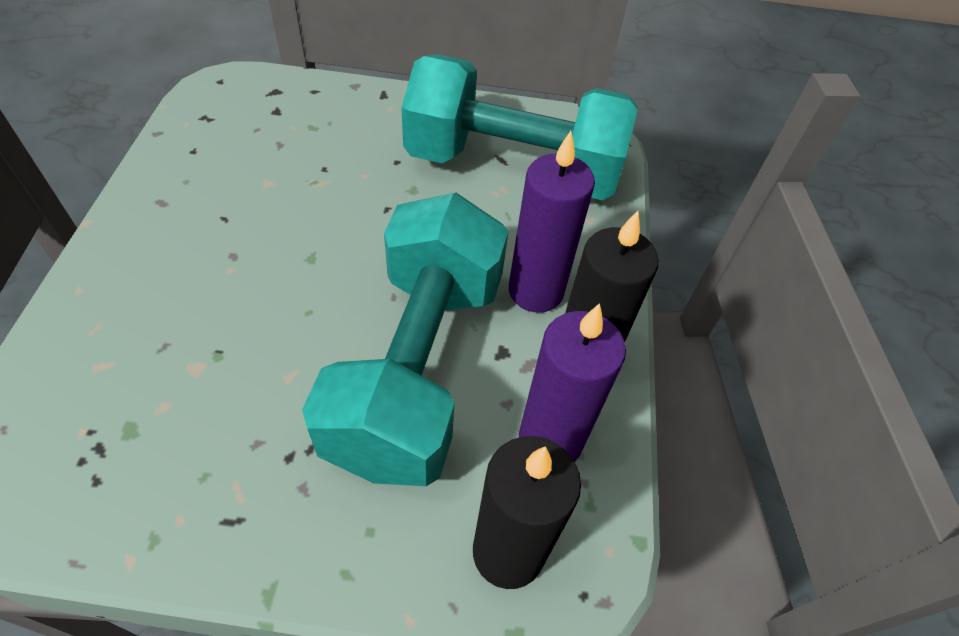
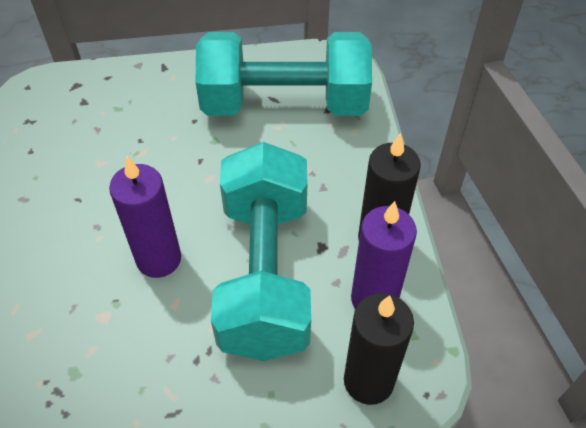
camera: 10 degrees left, 0 degrees up
(536, 291) = (331, 195): purple candle -> purple candle (159, 259)

